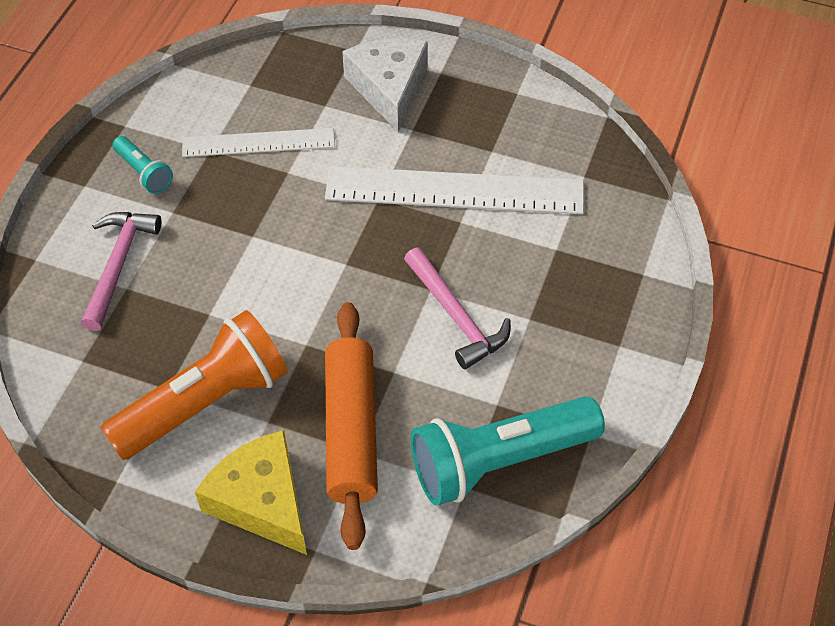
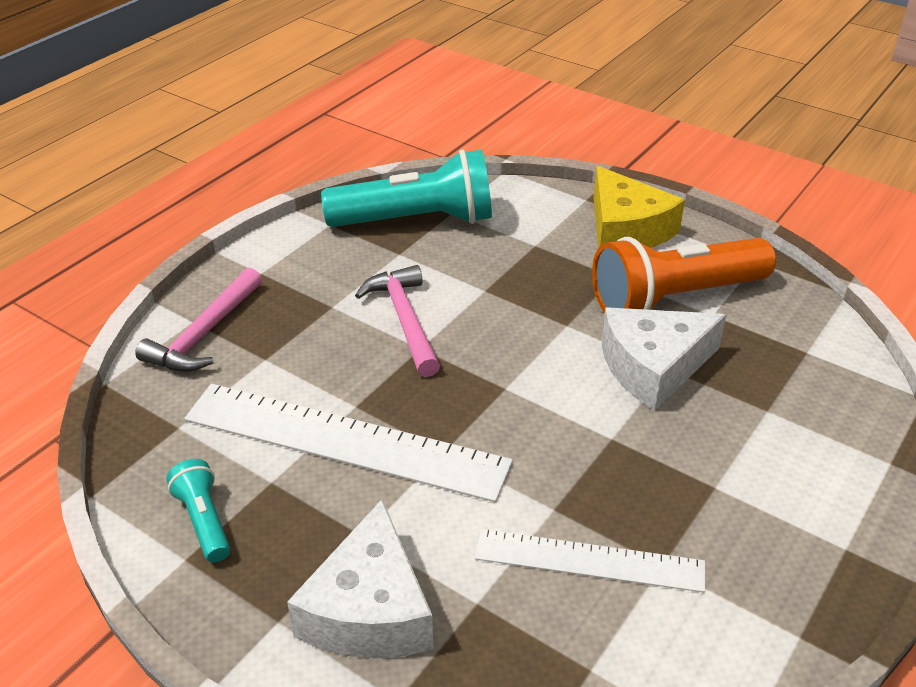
camera: 165 degrees left, 15 degrees down
(118, 265) = (780, 436): pink hammer -> pink hammer (204, 334)
(144, 173) = (760, 549): turquoise flashlight -> turquoise flashlight (204, 521)
(223, 312) = (653, 367): none -> white cheese
(351, 431) = (538, 257): orange rolling pin -> none

